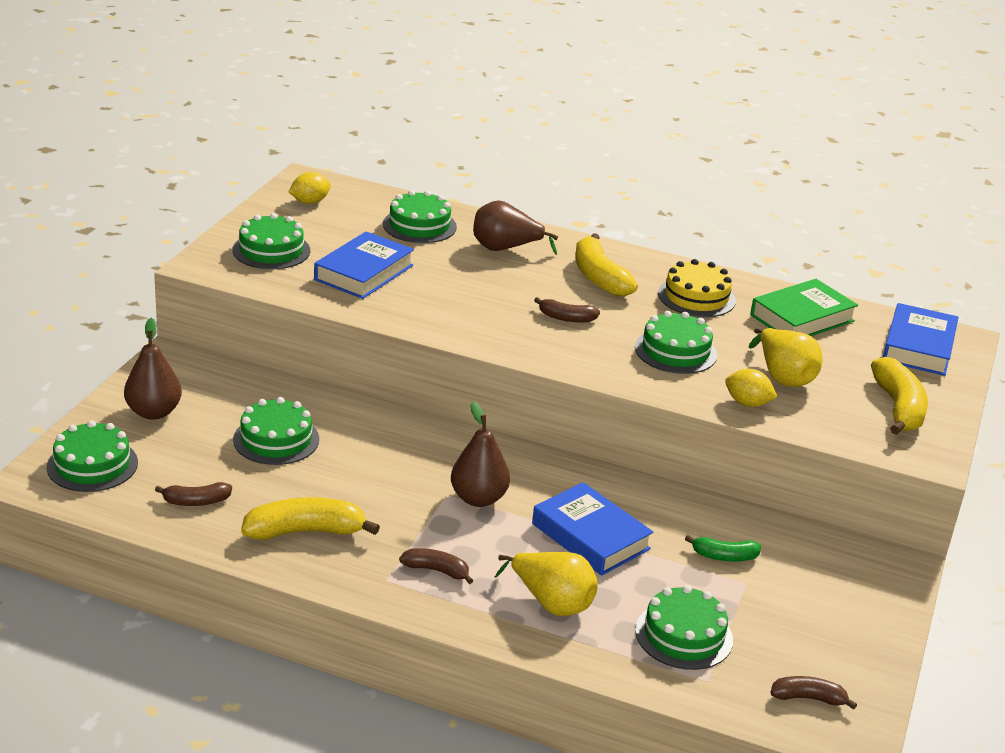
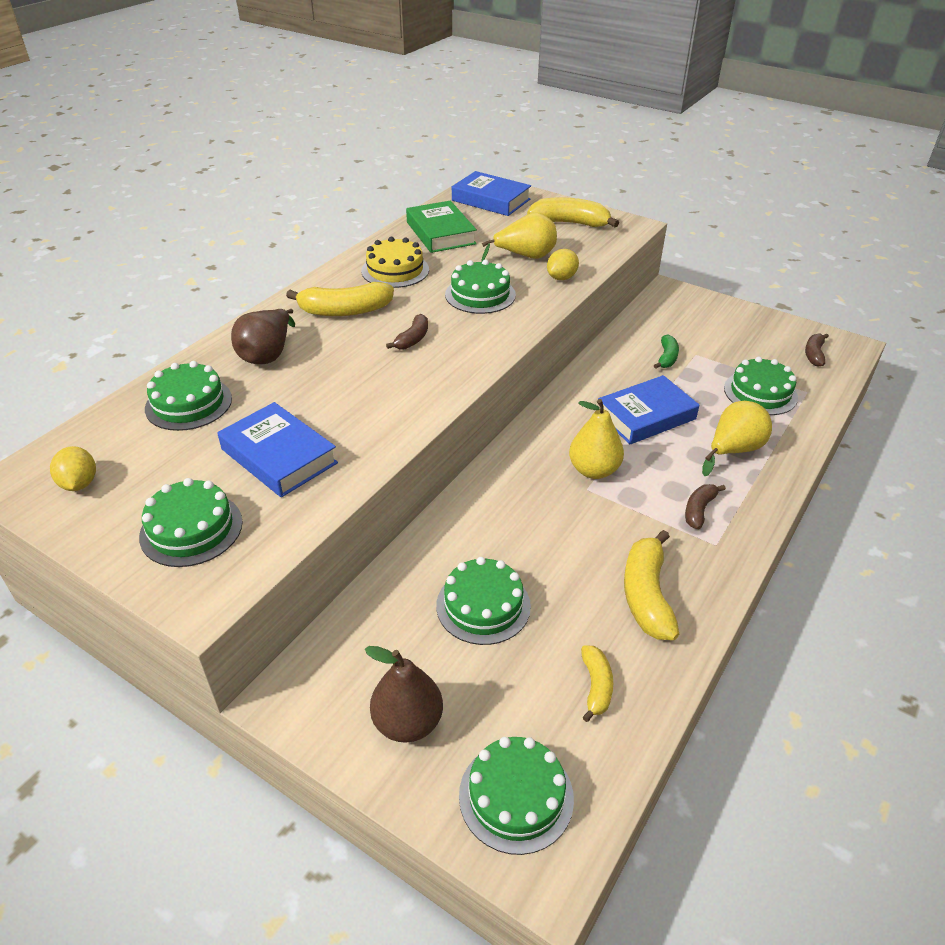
camera: 75 degrees left, 10 degrees up
(196, 502) = (596, 686): brown banana -> yellow banana
(478, 498) = (593, 470): brown pear -> yellow pear

